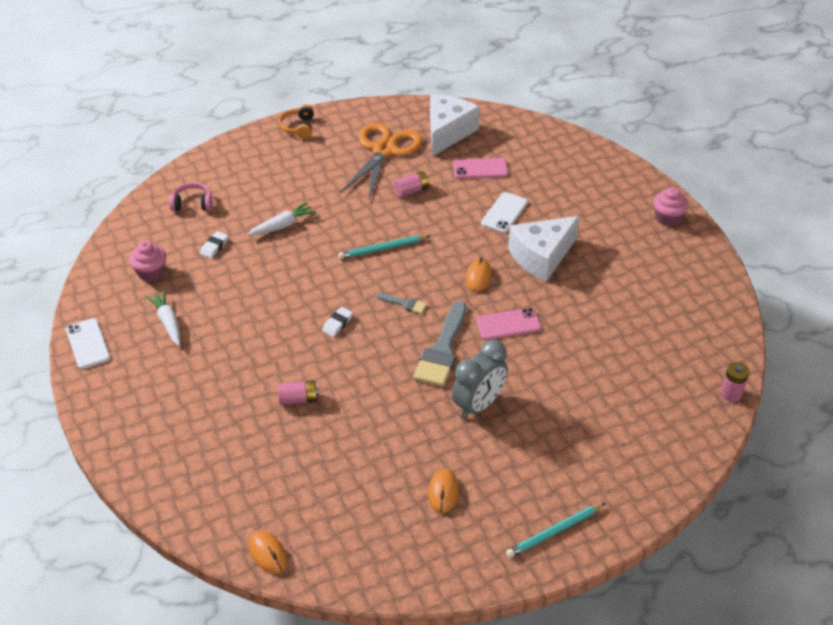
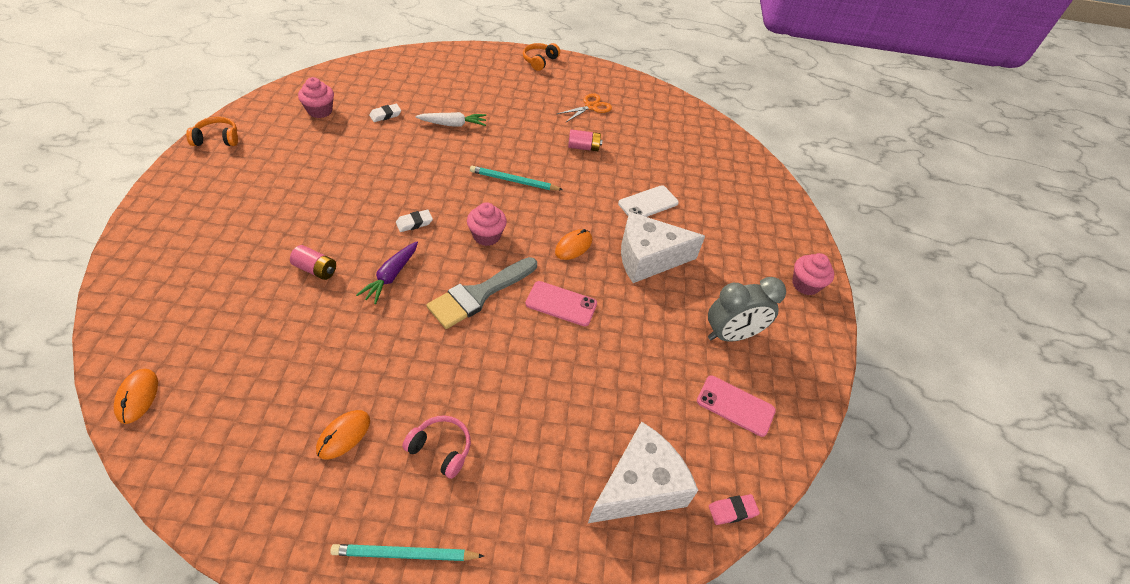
camera: 25 degrees right, 5 degrees up
(88, 344) = (217, 139): white phone -> orange headphones
(168, 322) = (290, 153): white carrot -> none
(192, 204) = (404, 78): pink headphones -> pink headphones (441, 449)
(362, 373) = (391, 276): none -> purple carrot
(384, 150) = (591, 107): orange scissors -> orange scissors, size x0.52
(404, 304) = (486, 236): grey brush -> pink cupcake
(447, 132) = (657, 117): white cheese -> white cheese (639, 486)
(478, 405) = (461, 366): grey clock -> grey clock (731, 335)
(480, 169) = (659, 157): pink phone -> pink phone (735, 406)
(731, 393) = (732, 511): pink battery -> pink eraser

